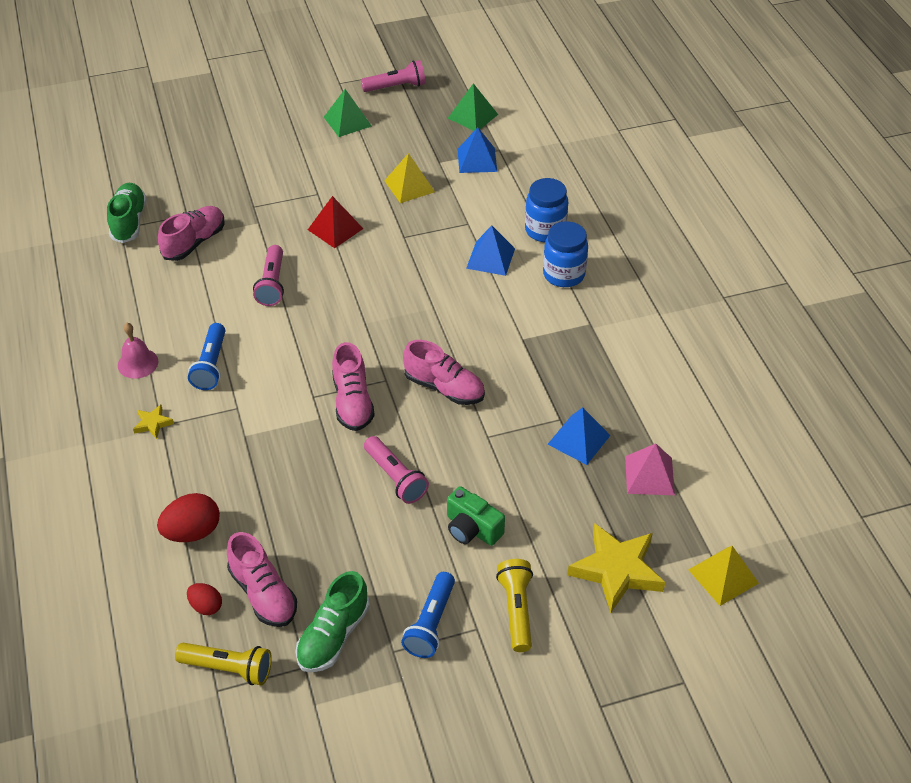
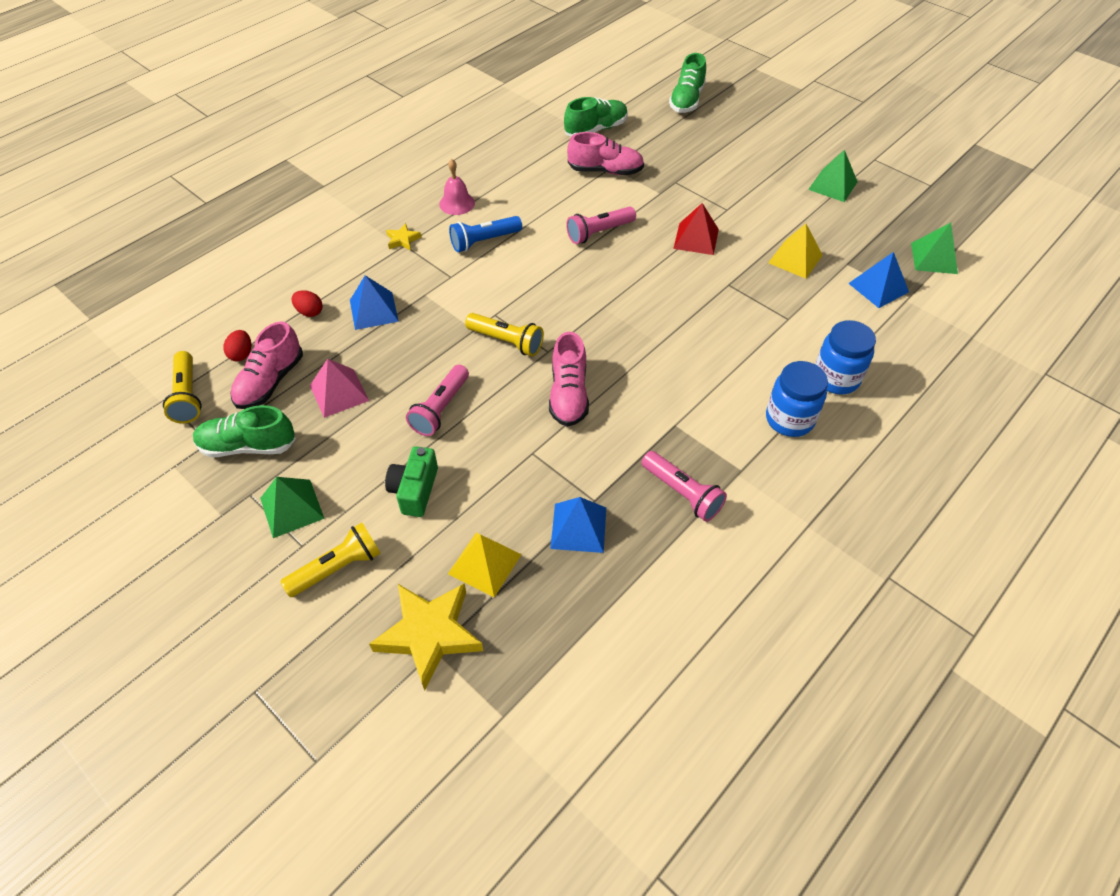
camera: 60 degrees right, 5 degrees up
(151, 145) = (686, 100): none -> green shoe
(192, 532) = (309, 312): red egg -> red egg, size x0.59
(352, 402) = (506, 341): pink shoe -> yellow flashlight
(396, 87) = (911, 193): pink flashlight -> pink flashlight (682, 493)
(431, 623) = (292, 508): blue flashlight -> green pyramid
(490, 258) = (759, 355): blue pyramid -> blue pyramid (374, 310)
(649, 475) = (572, 612): pink pyramid -> pink pyramid (339, 393)
(723, 576) = (477, 744): yellow pyramid -> yellow pyramid (485, 564)

